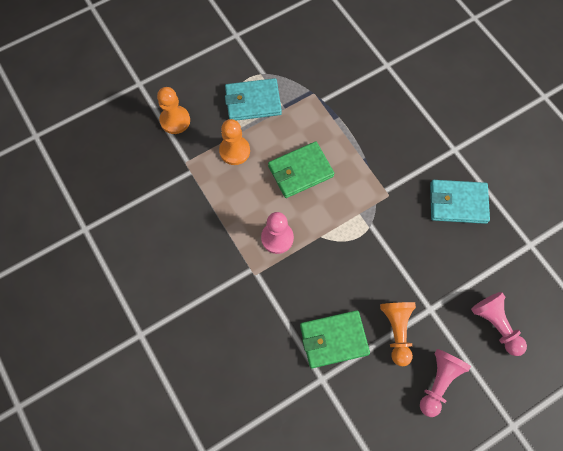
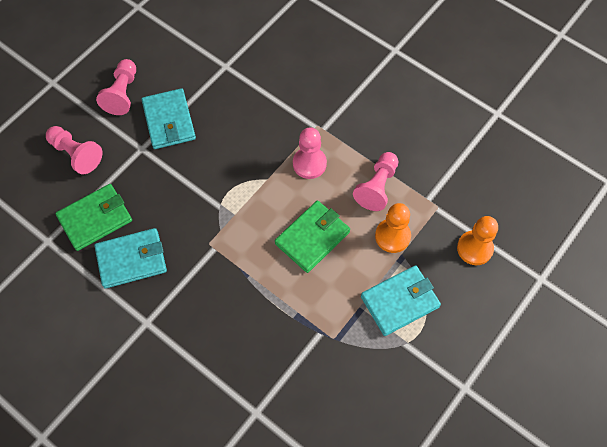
camera: 160 degrees right, 5 degrees down
(227, 196) = (377, 187): none -> pink pawn
(333, 339) = (224, 97): green wallet -> green wallet (95, 219)
(396, 331) = (169, 121): orange pawn -> turquoise wallet

